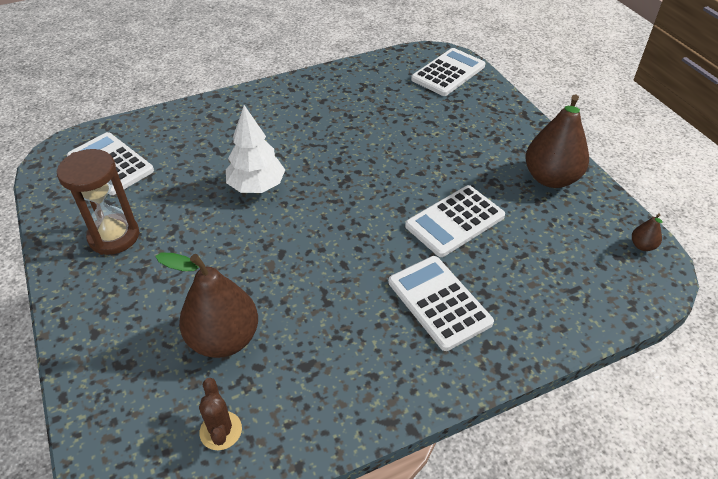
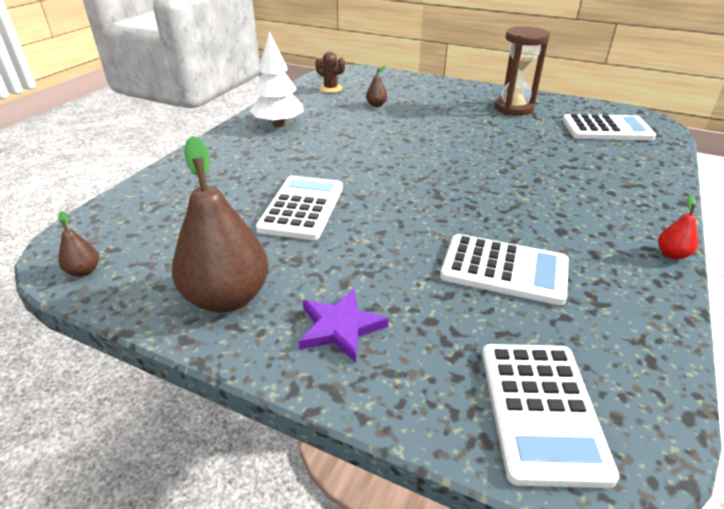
camera: 140 degrees right, 10 degrees down
(224, 339) = (376, 105): brown pear -> brown pear, size x0.42
(257, 186) = (492, 160): white tree -> white tree (278, 125)
(288, 81) = (672, 254): none -> red pear
(439, 302) = (266, 160): white calculator -> white calculator (504, 269)
(499, 134) = (340, 327): none -> purple star

